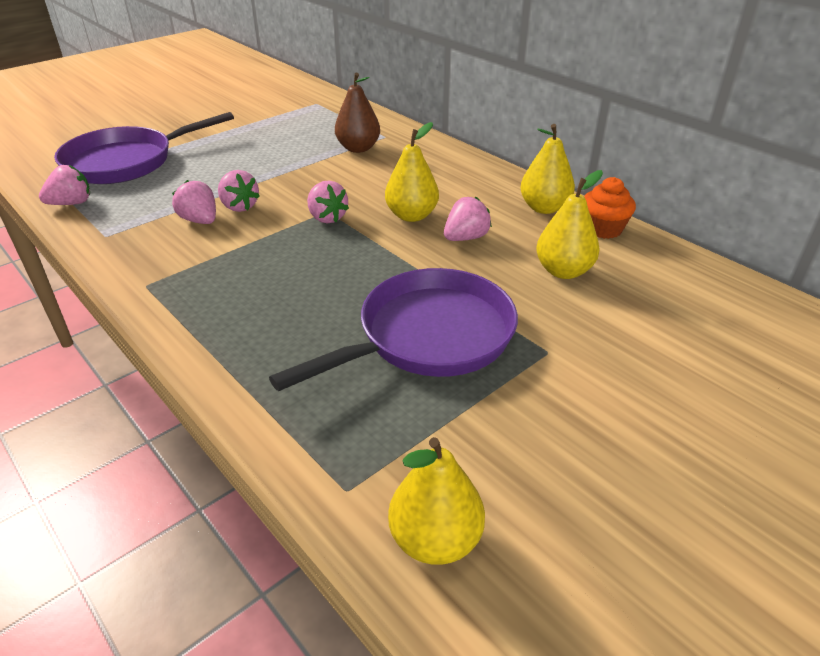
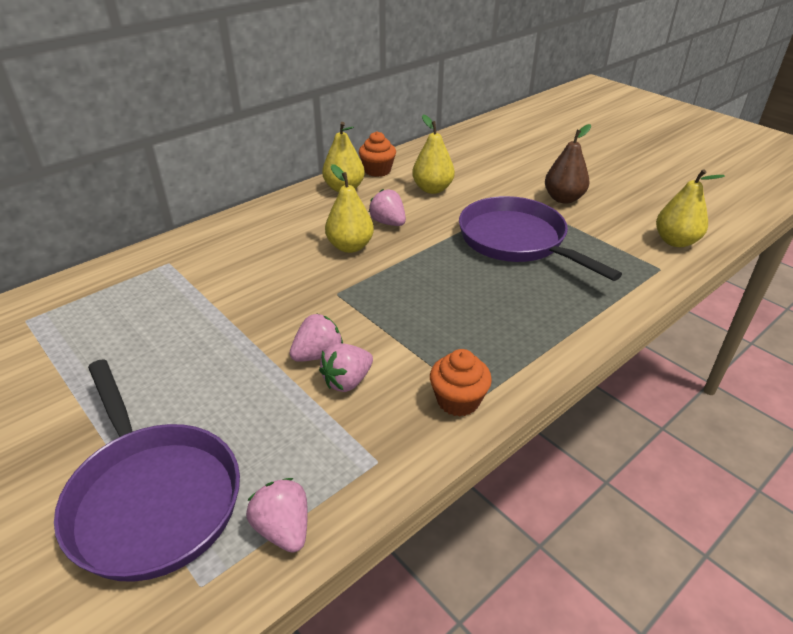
camera: 90 degrees left, 0 degrees up
(149, 275) = (458, 400): none -> orange cupcake
(327, 217) = (349, 292): pink strawberry -> none
(358, 148) = (194, 279): brown pear -> brown pear (563, 199)

